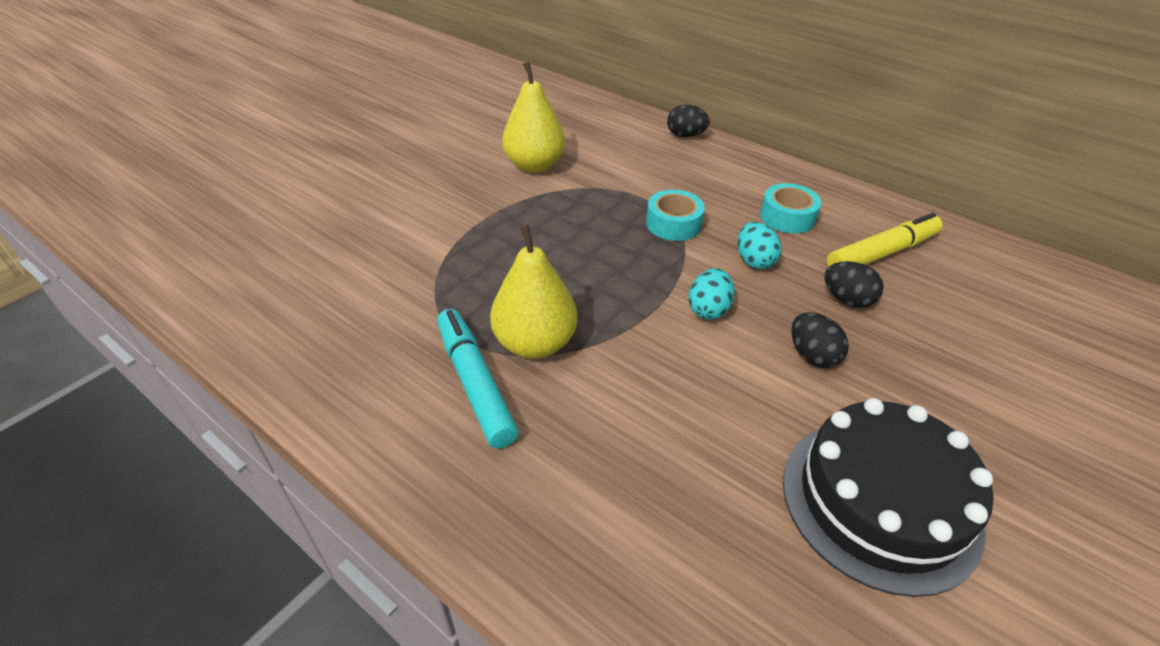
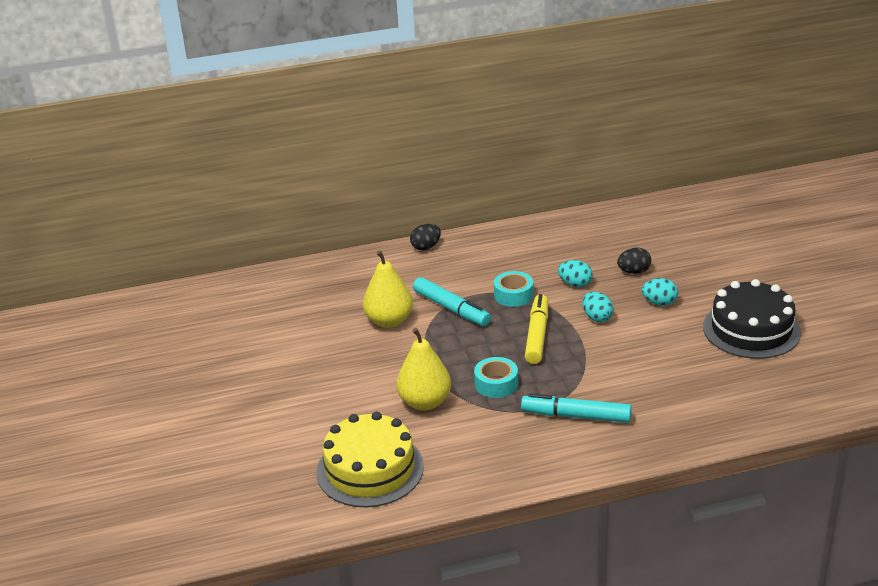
camera: 50 degrees left, 10 degrees down
(260, 258) = (370, 469): none -> yellow cake
(535, 343) = (565, 385): yellow pear -> yellow pear (425, 402)
(598, 193) = (451, 308): none -> turquoise marker
(787, 217) = (551, 254): turquoise tape -> turquoise tape (496, 384)
(812, 355) = (659, 303): black egg -> turquoise egg
(881, 253) = (612, 241): yellow marker -> yellow marker (537, 335)

